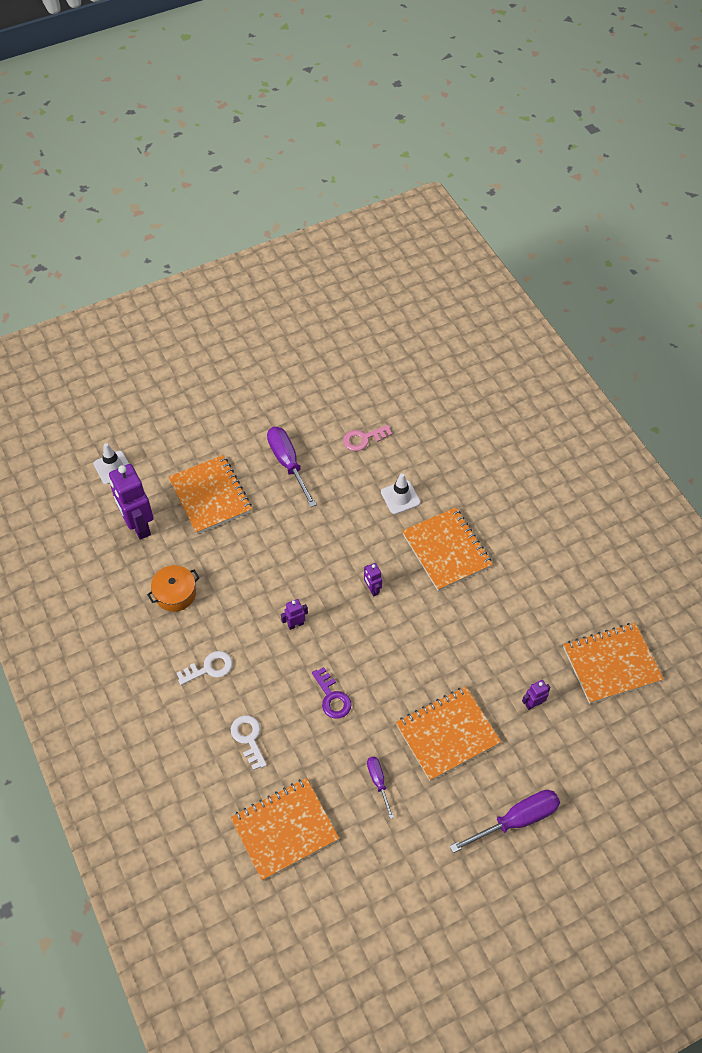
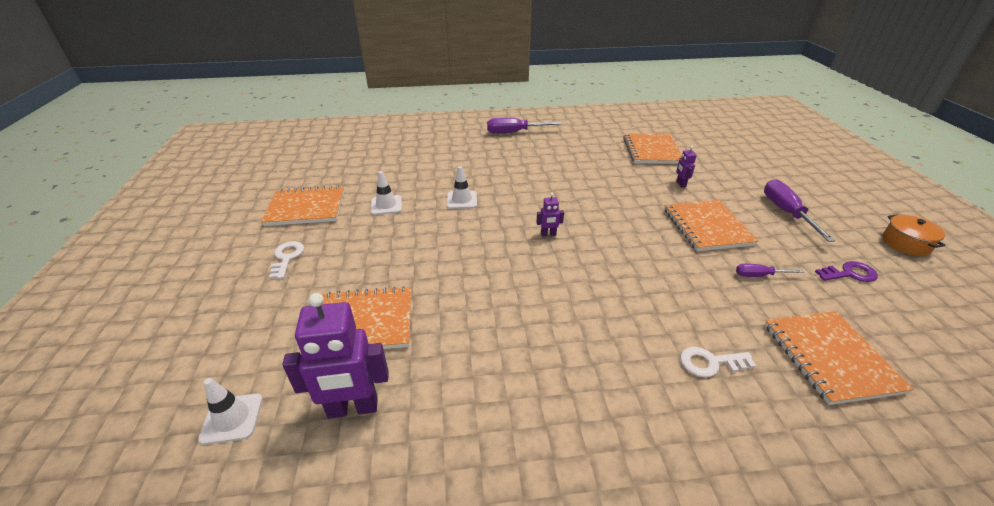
camera: 70 degrees left, 20 degrees down
(175, 594) = (483, 390): orange pot -> orange pot (906, 243)
(209, 668) = (606, 379): white key -> white key (287, 257)
(288, 463) = (373, 254): purple screwdriver -> purple screwdriver (514, 132)
(295, 624) = (569, 291): purple robot -> none
(332, 697) = (662, 284): purple key -> purple key (849, 274)
(363, 439) = (386, 205): pink key -> white traffic cone
(446, 550) = (528, 190): orange notebook -> orange notebook (306, 208)

